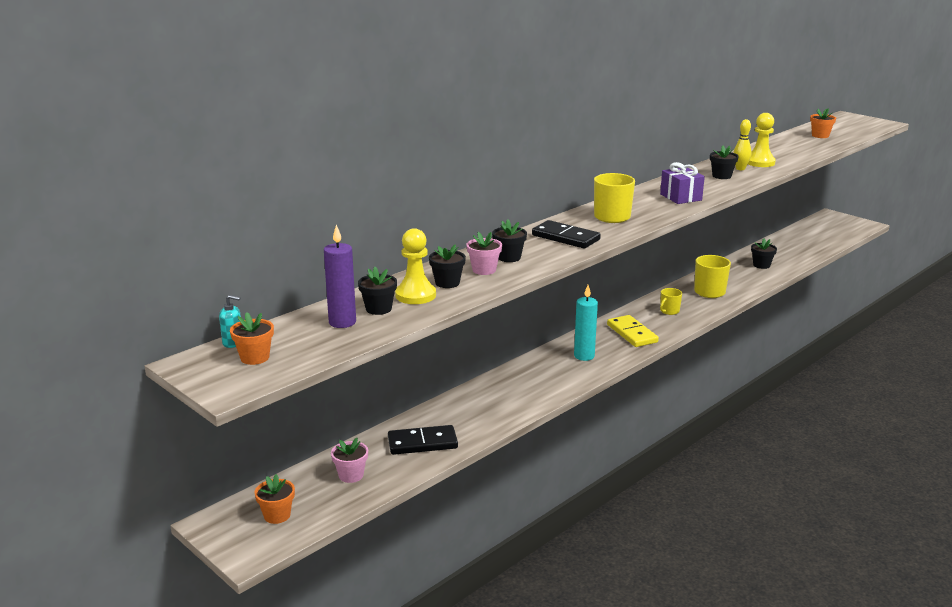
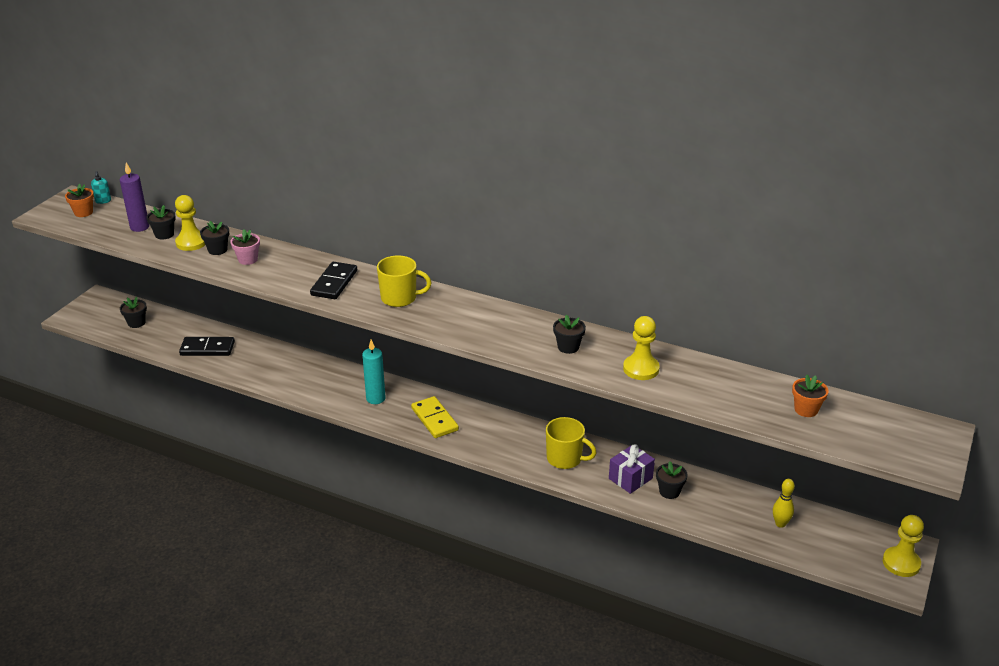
camera: 70 degrees right, 10 degrees up
(277, 515) = (109, 316): orange flower pot -> none
(351, 475) = (159, 330): pink flower pot -> none
(422, 443) = (207, 348): black domino -> black domino turned 60 degrees counterclockwise
(509, 257) = (277, 265): black flower pot -> black flower pot (136, 323)
(632, 333) = (435, 419): yellow domino -> yellow domino turned 75 degrees counterclockwise
(669, 311) = (498, 436): yellow mug -> none
(680, 197) = (479, 328): purple gift -> purple gift (630, 478)
(740, 169) = (605, 357): yellow bowling pin -> yellow bowling pin (780, 524)
(847, 220) = (901, 563): none -> yellow pawn

